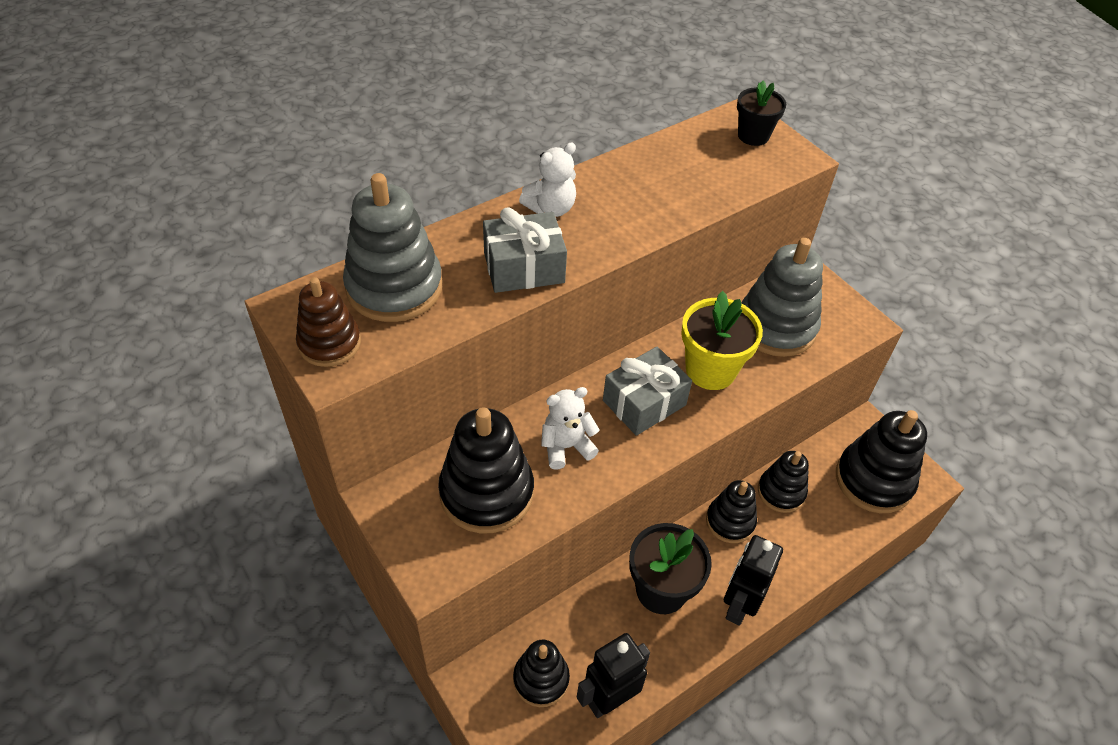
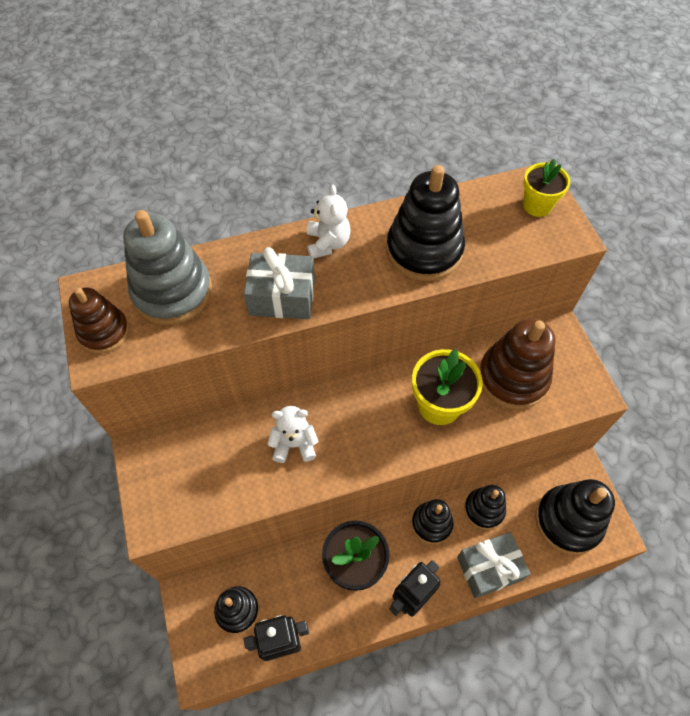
camera: 20 degrees right, 10 degrees up
(486, 493) = (218, 468): black stacking toy -> black stacking toy (424, 250)
(551, 208) = (327, 243): white teddy bear -> white teddy bear turned 75 degrees counterclockwise
(644, 403) = (372, 421): grey gift -> grey gift (489, 568)
(753, 136) = (537, 205): black flower pot -> yellow flower pot
(776, 327) = (512, 378): grey stacking toy -> brown stacking toy

